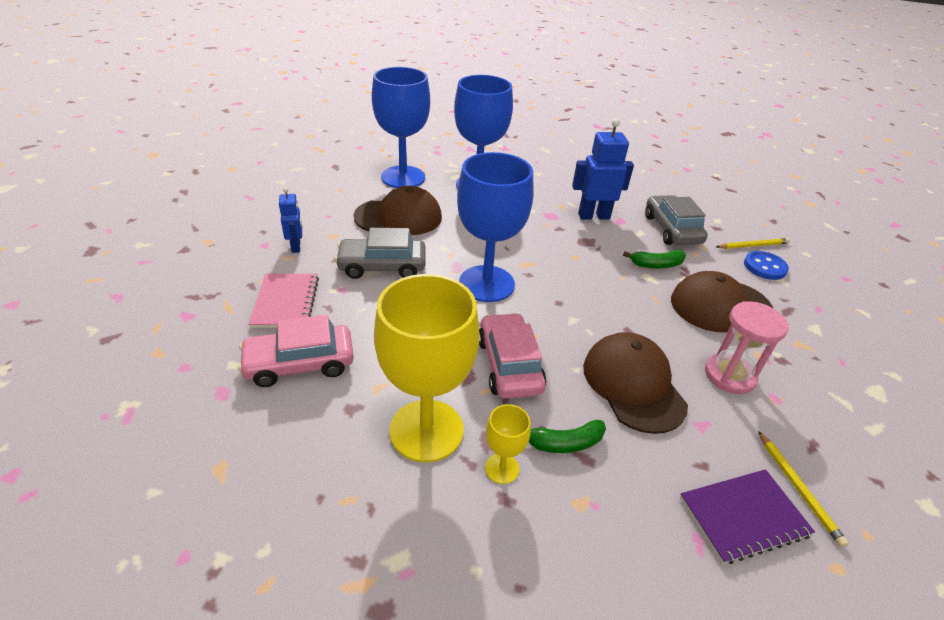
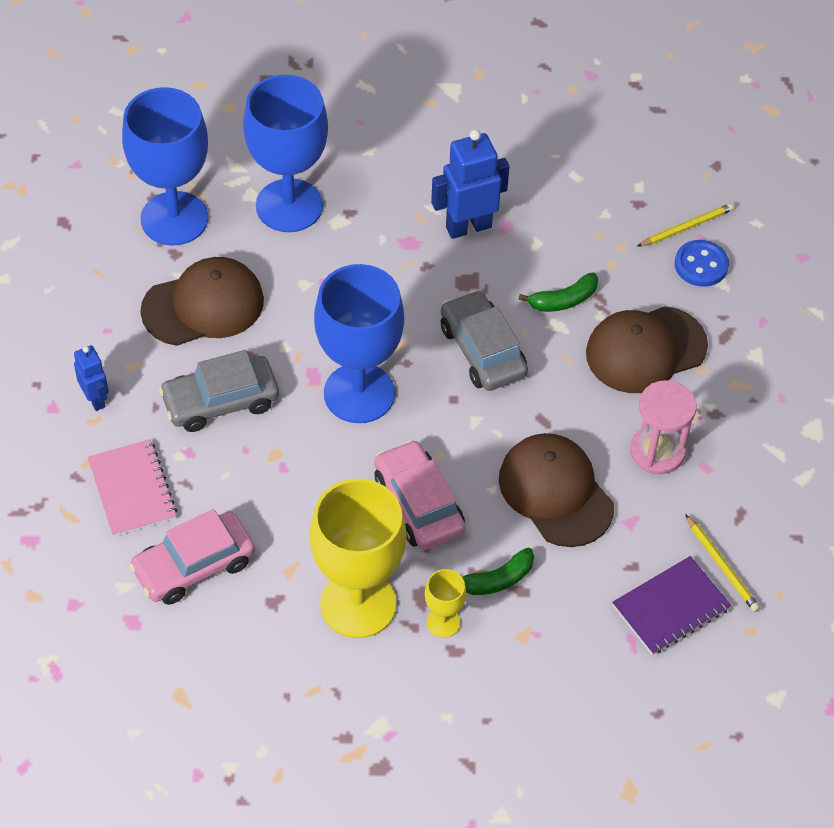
camera: 15 degrees left, 15 degrees up
(671, 229) = (577, 224): grey car -> grey car (482, 350)

